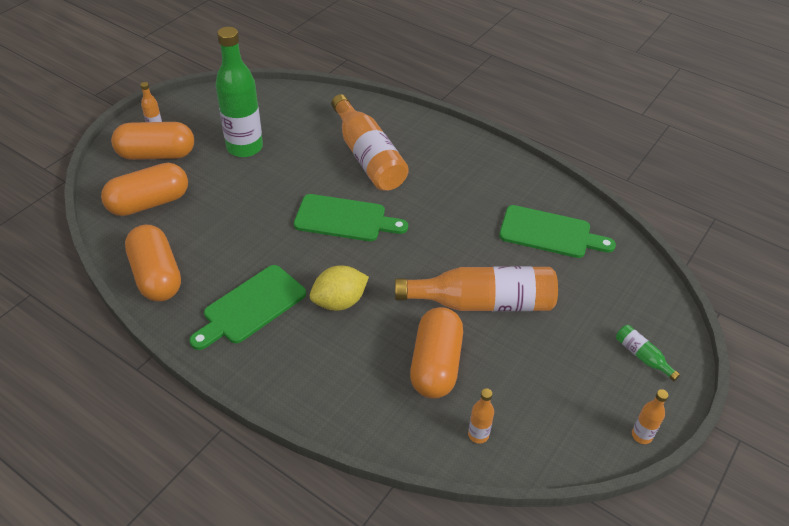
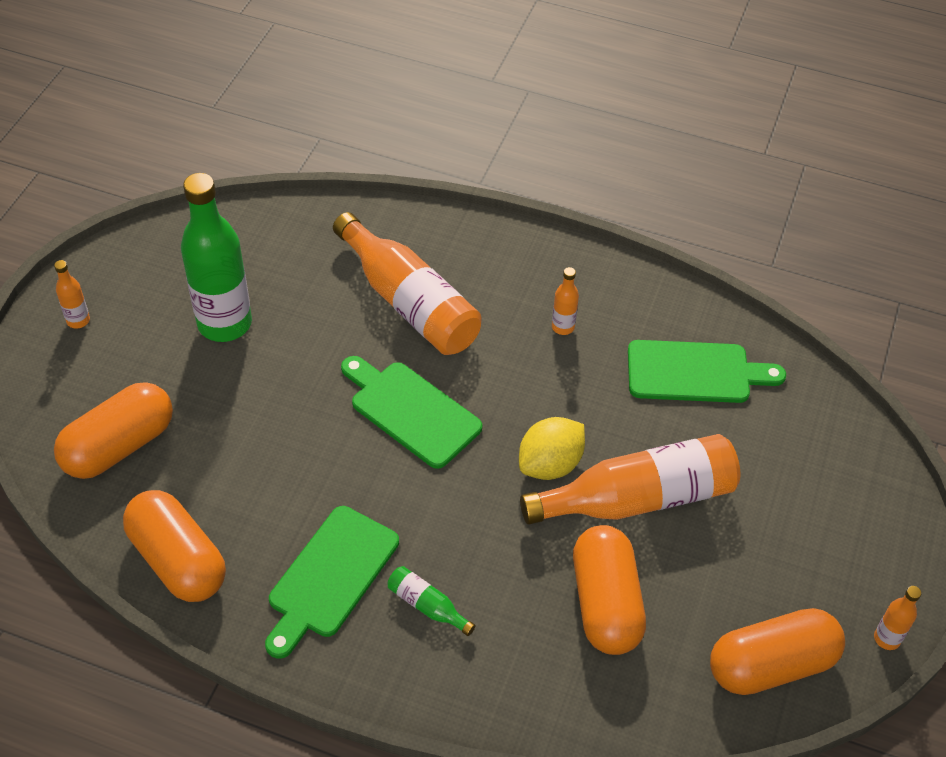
camera: 15 degrees left, 5 degrees up
(156, 154) = (97, 362): orange capsule -> orange capsule (771, 665)
(339, 302) = (448, 541): yellow lemon -> yellow lemon (550, 464)
(344, 219) = (411, 411): green cutting board -> green cutting board turned 135 degrees counterclockwise
(478, 435) = (689, 688): orange bottle -> orange bottle (563, 327)
(642, 356) = (860, 529): green bottle -> green bottle (427, 606)

